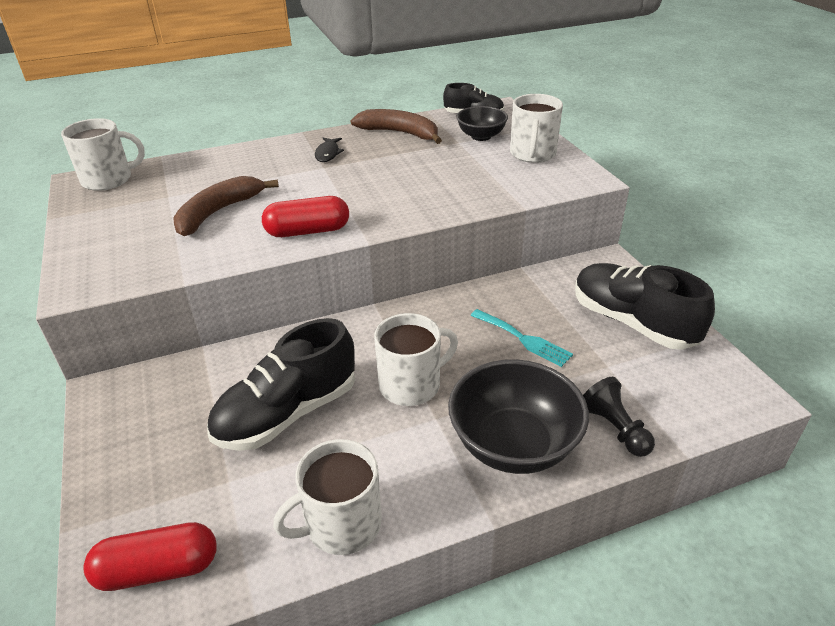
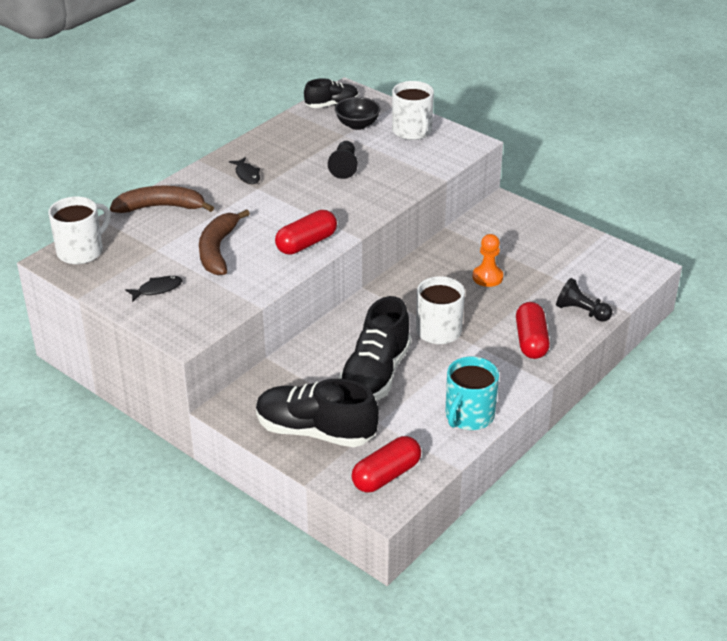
camera: 30 degrees left, 0 degrees up
(118, 233) = (157, 289): none -> black fish
(342, 524) = (469, 416): white mug -> turquoise mug
(400, 133) = (287, 139): brown banana -> brown banana (161, 207)
(427, 169) = (344, 167): none -> black pawn
(513, 444) = (531, 341): black bowl -> red capsule
(523, 339) = (487, 277): turquoise fork -> orange pawn
(632, 322) = (549, 243): black shoe -> black shoe (315, 431)

